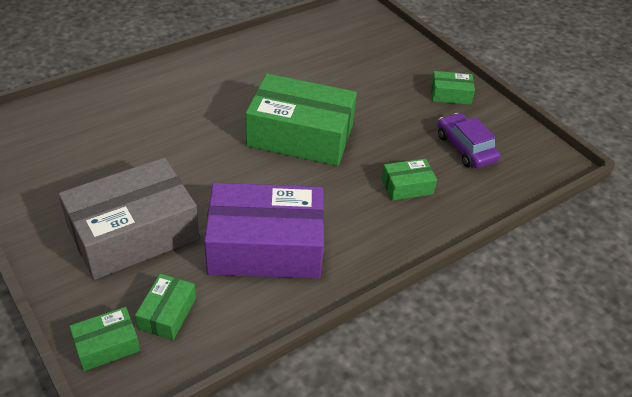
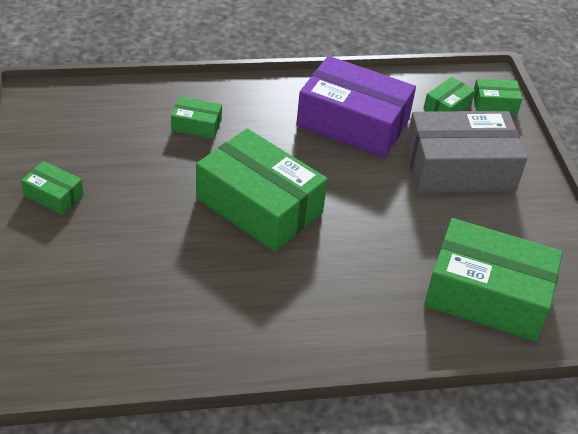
camera: 155 degrees left, 0 degrees up
(86, 126) = (487, 295): none -> green box
(465, 148) = (105, 137): purple car -> none

